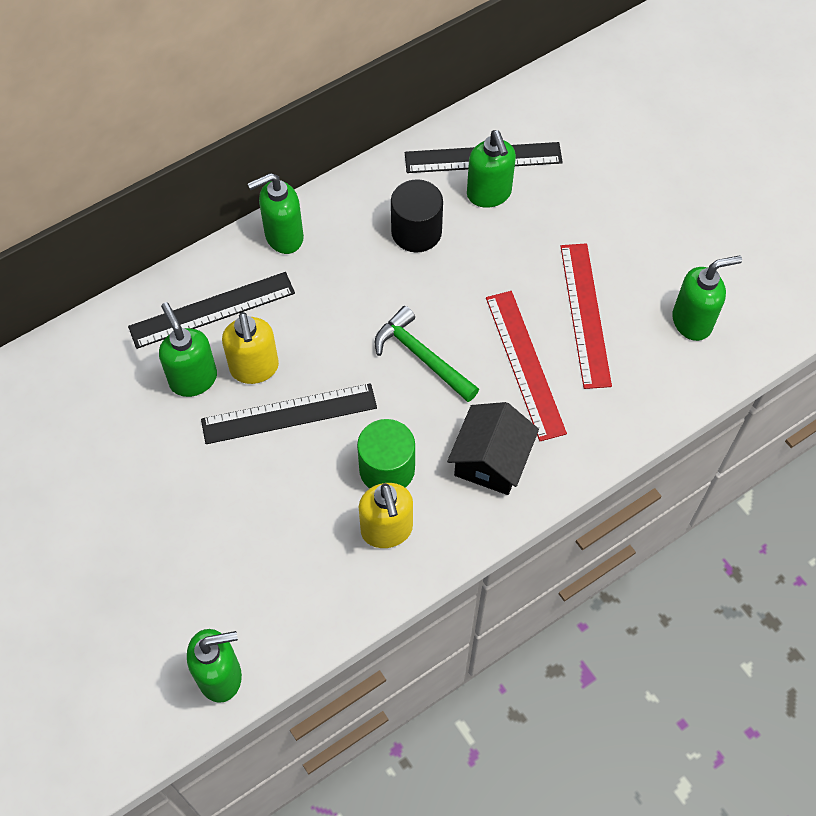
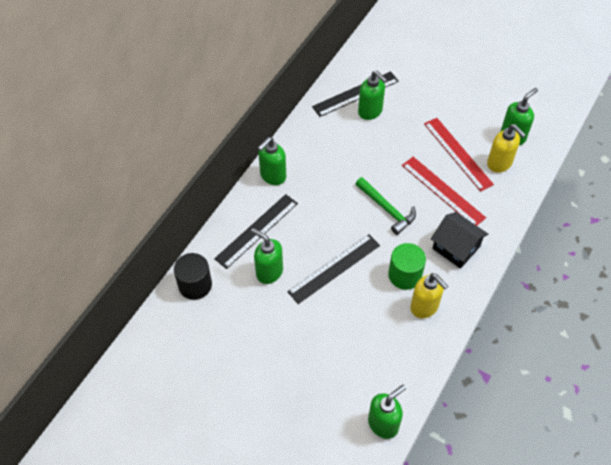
camera: 25 degrees left, 5 degrees down
(254, 368) = (300, 252): yellow soap dispenser -> yellow soap dispenser (499, 163)
(416, 232) = (344, 145): black cylinder -> black cylinder (195, 285)
(421, 357) = (387, 209): green hammer -> green hammer turned 150 degrees counterclockwise
(491, 460) = (456, 247): black house -> black house turned 45 degrees counterclockwise

